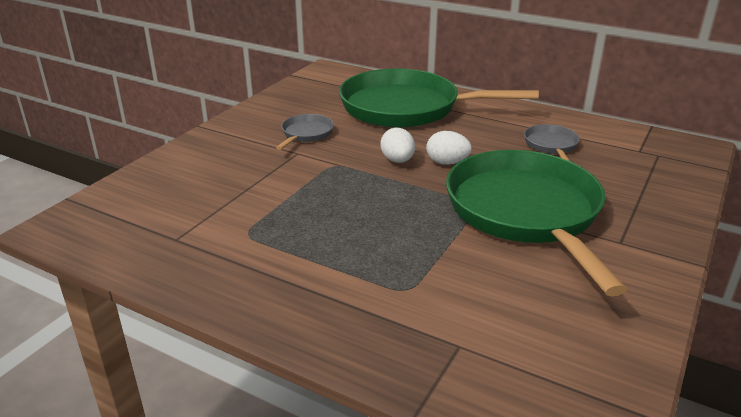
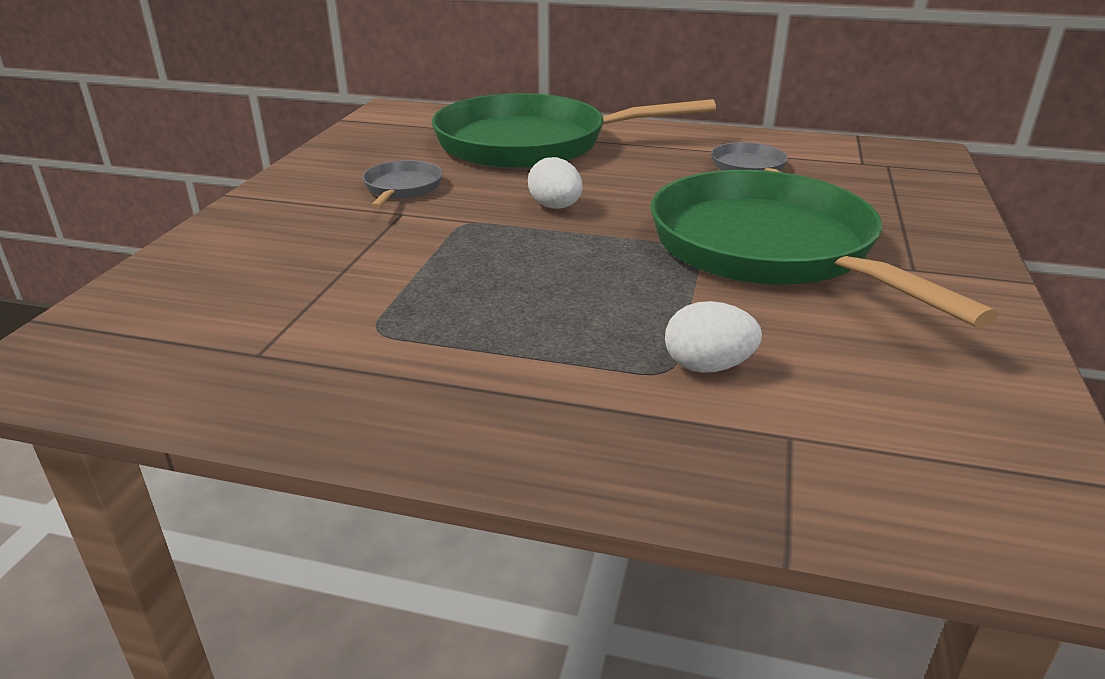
camera: 15 degrees left, 0 degrees up
(447, 163) = (626, 202): white egg -> white egg (707, 366)

